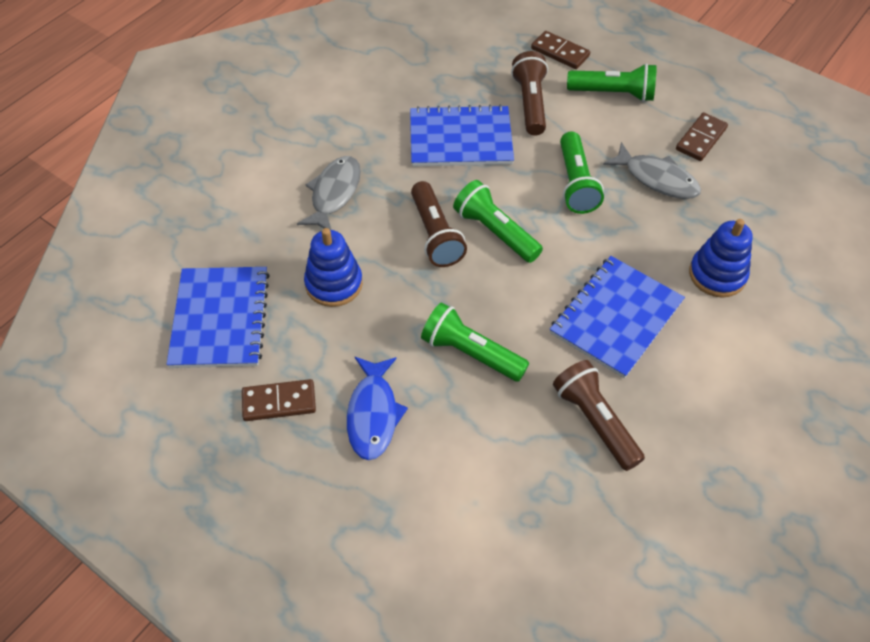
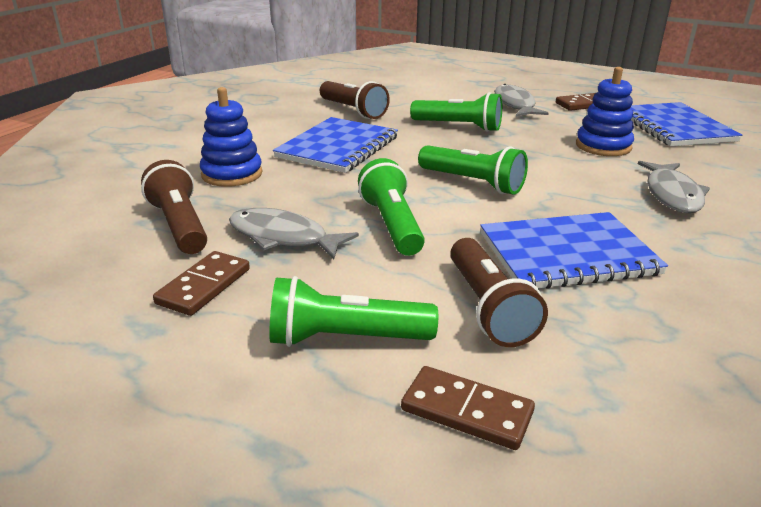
camera: 170 degrees right, 25 degrees down
(373, 414) = (514, 105): blue fish -> grey fish
(436, 235) = (534, 177): brown flashlight -> brown flashlight (179, 225)

